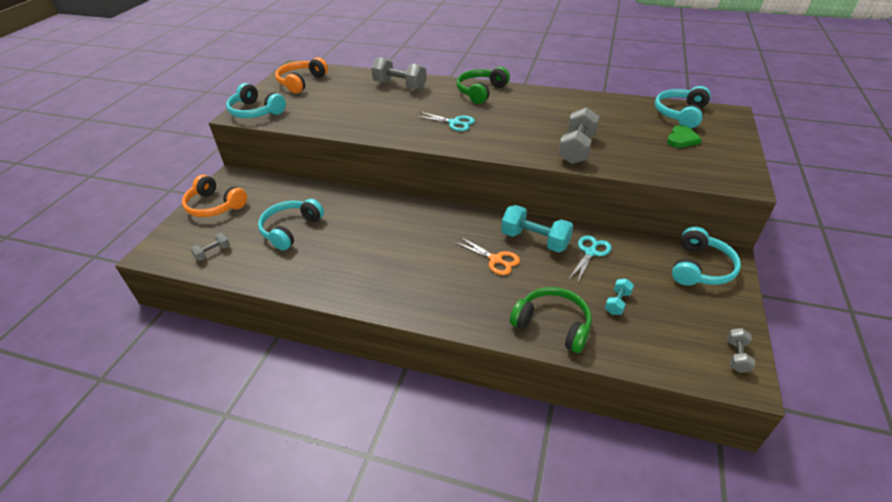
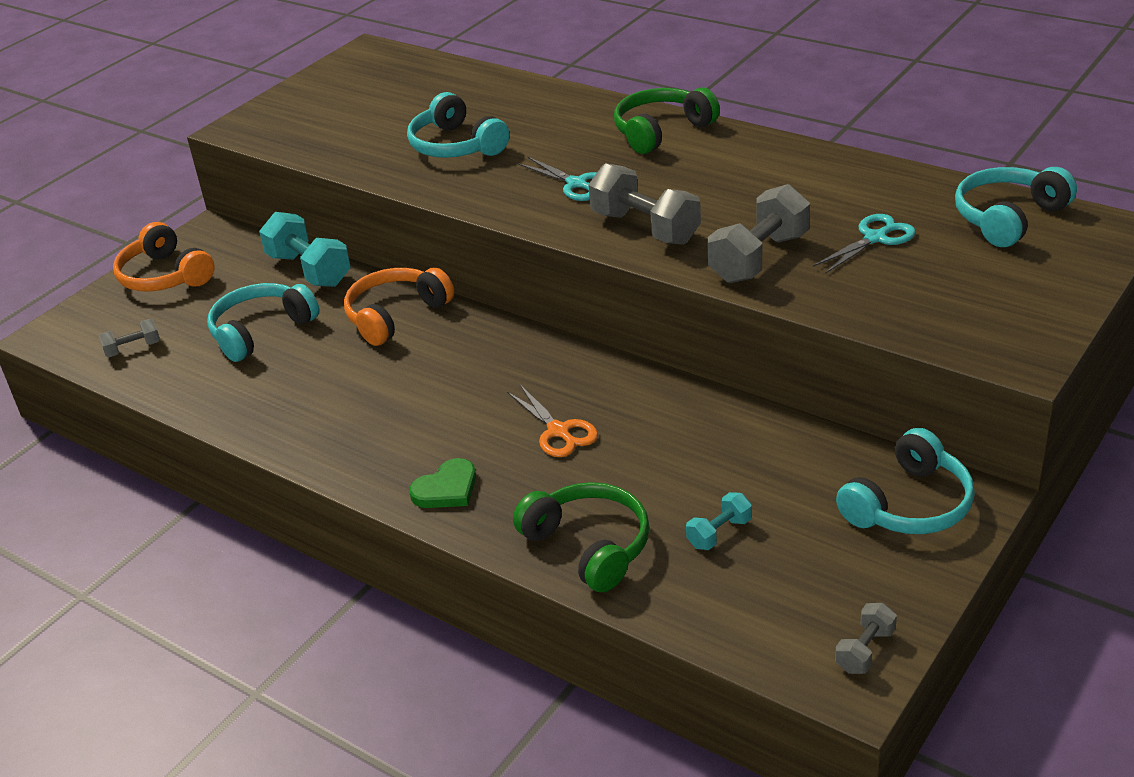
camera: 20 degrees right, 5 degrees down
(256, 111) = (266, 126): turquoise headphones -> turquoise headphones (456, 146)
(301, 82) = (364, 80): orange headphones -> orange headphones (396, 315)
(400, 86) = (525, 104): grey dumbbell -> grey dumbbell (645, 228)
(535, 240) = (644, 411): turquoise dumbbell -> turquoise dumbbell (309, 270)
(590, 252) = (728, 446): turquoise scissors -> turquoise scissors (875, 238)
(681, 139) = (969, 265): green heart -> green heart (446, 489)

